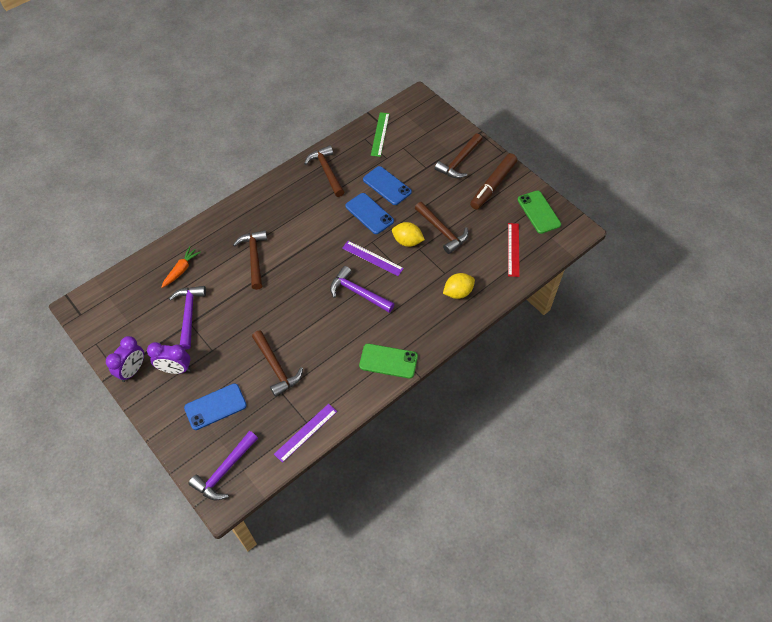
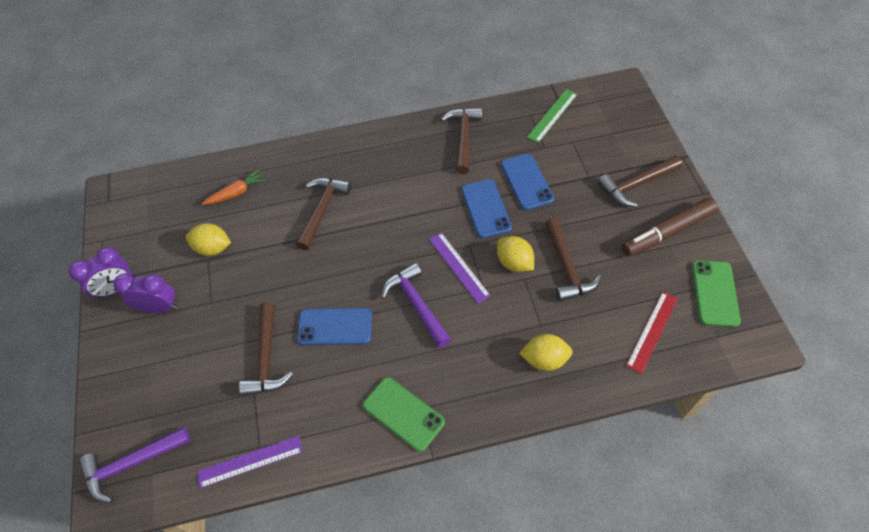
camera: 30 degrees right, 0 degrees up
(175, 369) = (159, 307): purple clock -> purple clock turned 150 degrees clockwise
(189, 314) = (213, 248): purple hammer -> yellow lemon
(215, 407) = (172, 375): blue phone -> blue phone (335, 327)

